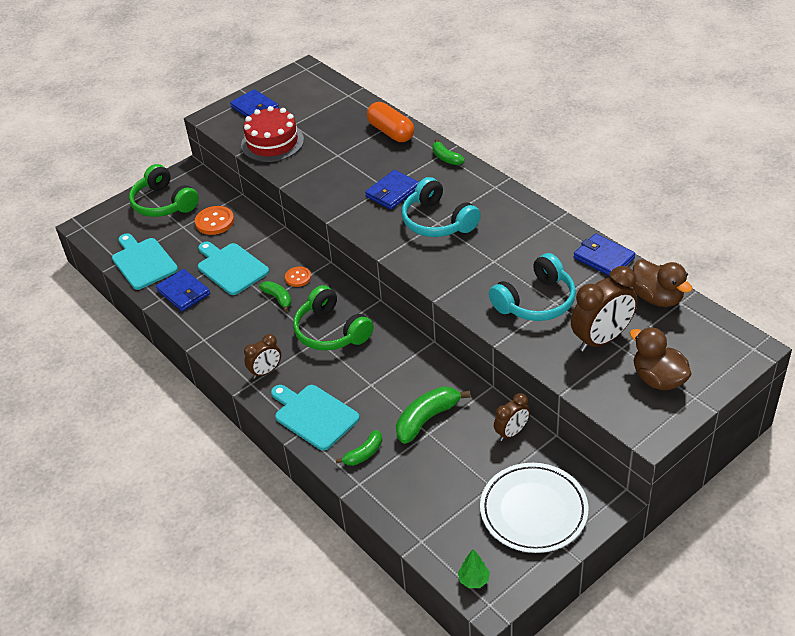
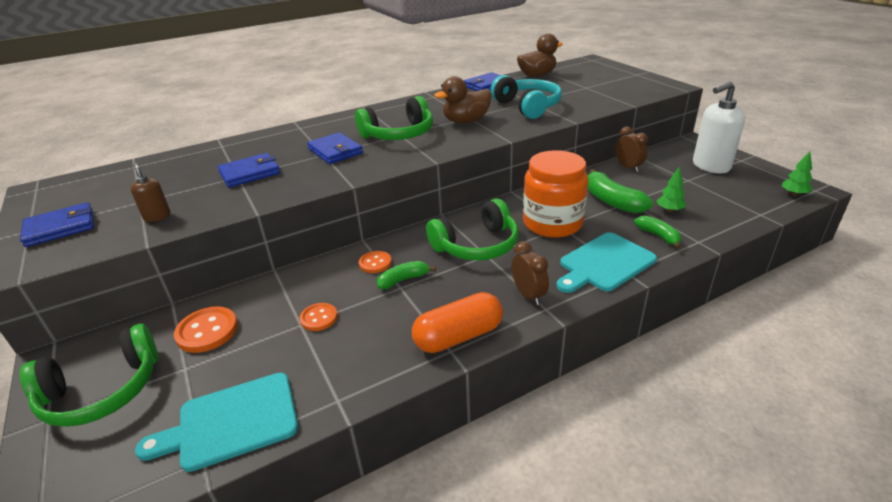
camera: 80 degrees left, 10 degrees down
(183, 292) = (340, 370): blue wallet -> blue wallet (250, 173)
(231, 267) = (319, 318): turquoise cutting board -> orange button
(272, 142) = (157, 216): red cake -> brown soap dispenser
(375, 377) = (552, 223): none -> orange jar
(391, 132) = (235, 147): orange capsule -> orange capsule (458, 336)
(415, 464) = (669, 210): none -> green tree
(437, 221) = (399, 134): turquoise headphones -> green headphones
(446, 158) = (308, 126): green banana -> none
(533, 510) = (710, 166): white plate -> white soap dispenser
(601, 339) = (576, 91): brown clock -> none
(658, 379) = (619, 81): brown duck -> brown duck (466, 121)

